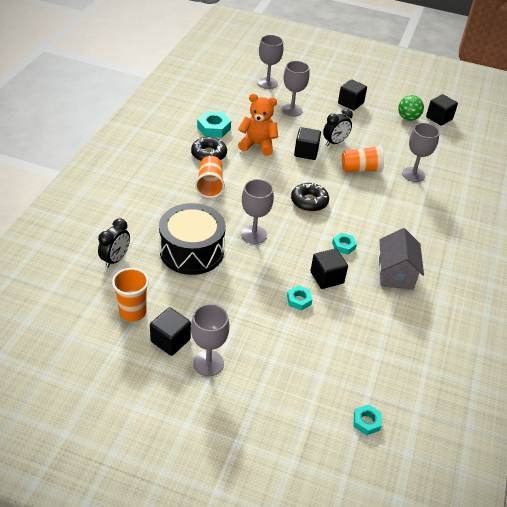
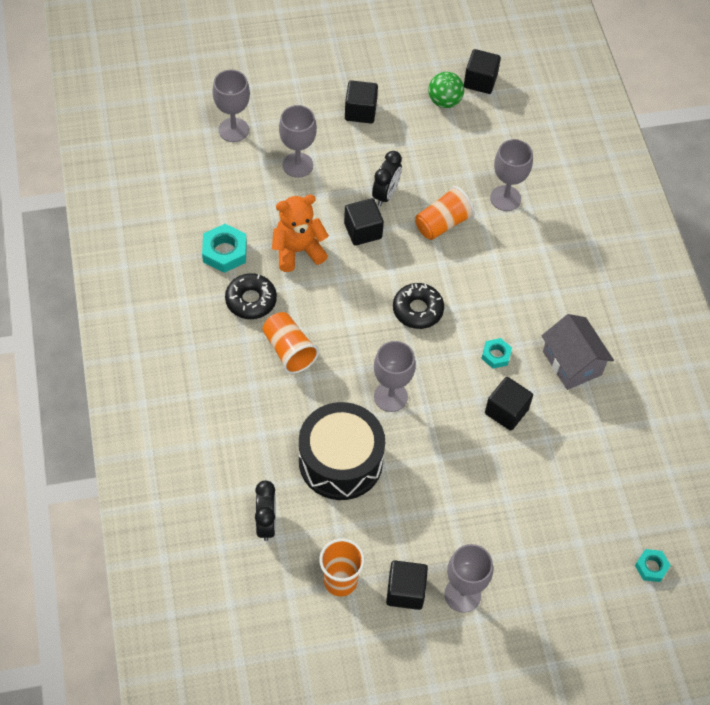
camera: 30 degrees left, 15 degrees up
(299, 300) = (497, 459): turquoise nut -> none

